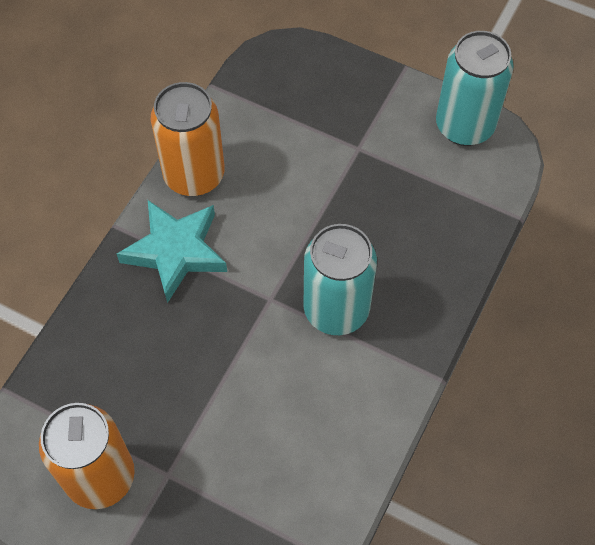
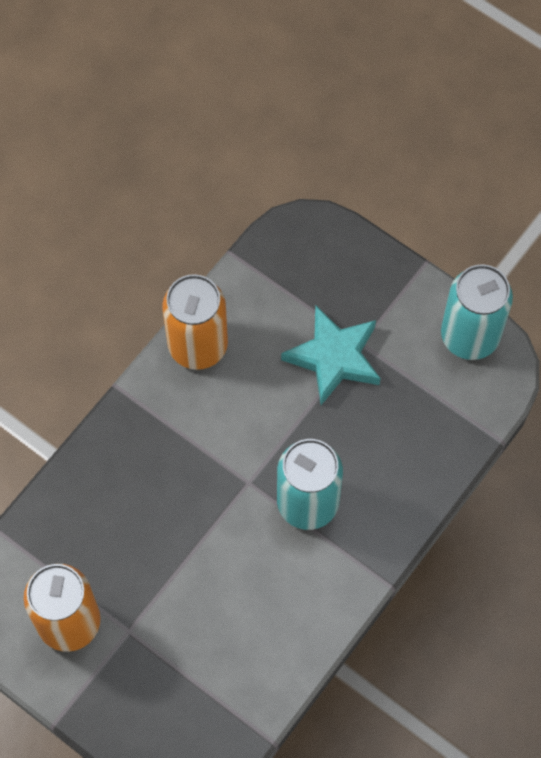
camera: 10 degrees right, 5 degrees up
(175, 252) = (168, 421): turquoise star -> turquoise star (334, 358)

